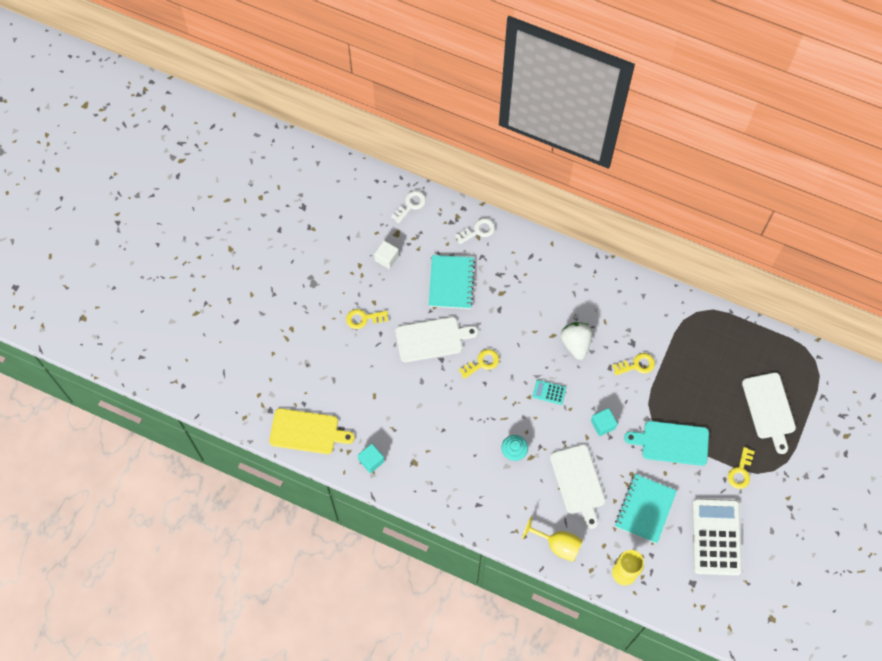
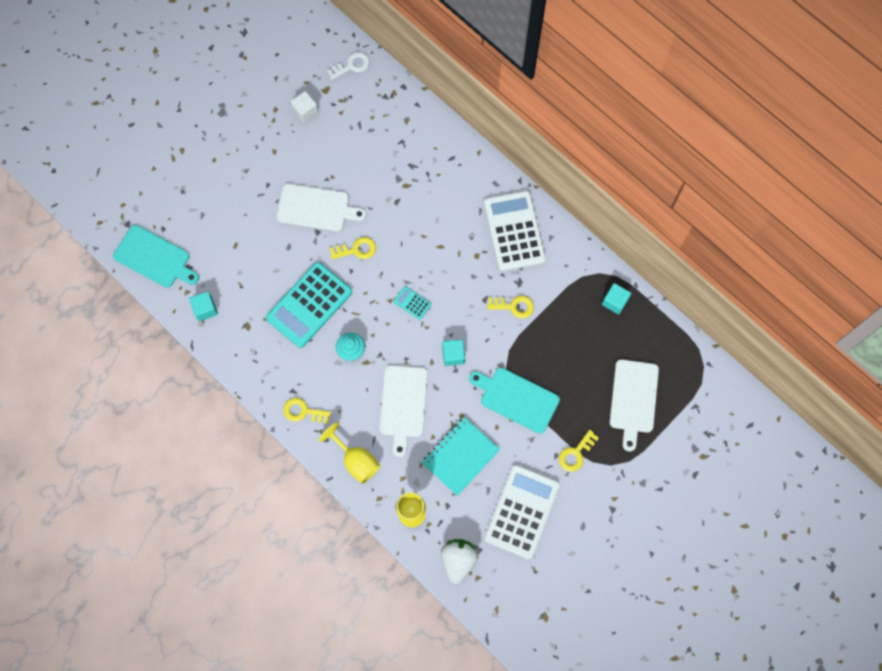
camera: 20 degrees right, 5 degrees up
(307, 431) = (154, 258): yellow cutting board -> turquoise cutting board
(363, 318) = (257, 164): yellow key -> yellow key (303, 411)
(451, 283) = (359, 158): turquoise notebook -> none
(461, 425) = (309, 305): none -> turquoise calculator
(478, 231) = (409, 114): white key -> none
(575, 343) = (460, 263): white strawberry -> white strawberry (458, 560)
(610, 300) = (514, 231): none -> white calculator
(719, 331) = (615, 301): none -> turquoise cube

